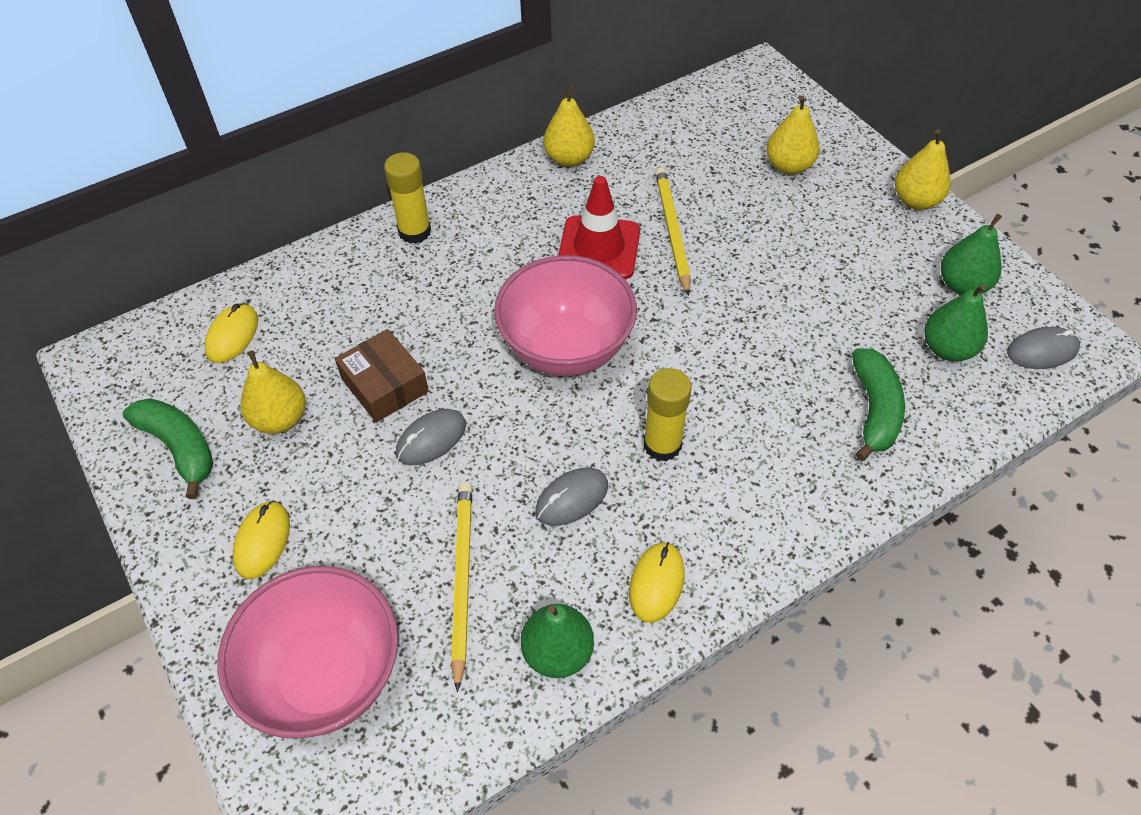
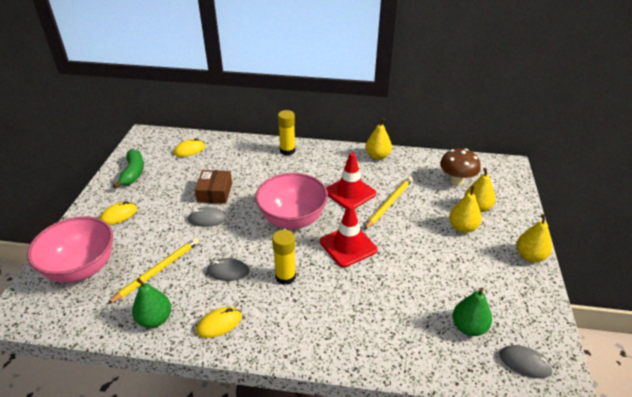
camera: 40 degrees right, 15 degrees down
(280, 419) = (170, 182): yellow pear -> yellow pear (462, 227)
(691, 337) = (348, 246): none -> red traffic cone
(721, 137) = (456, 181): none -> brown mushroom
(874, 410) = (397, 327): green banana -> none
(962, 285) = (512, 306): green pear -> none

